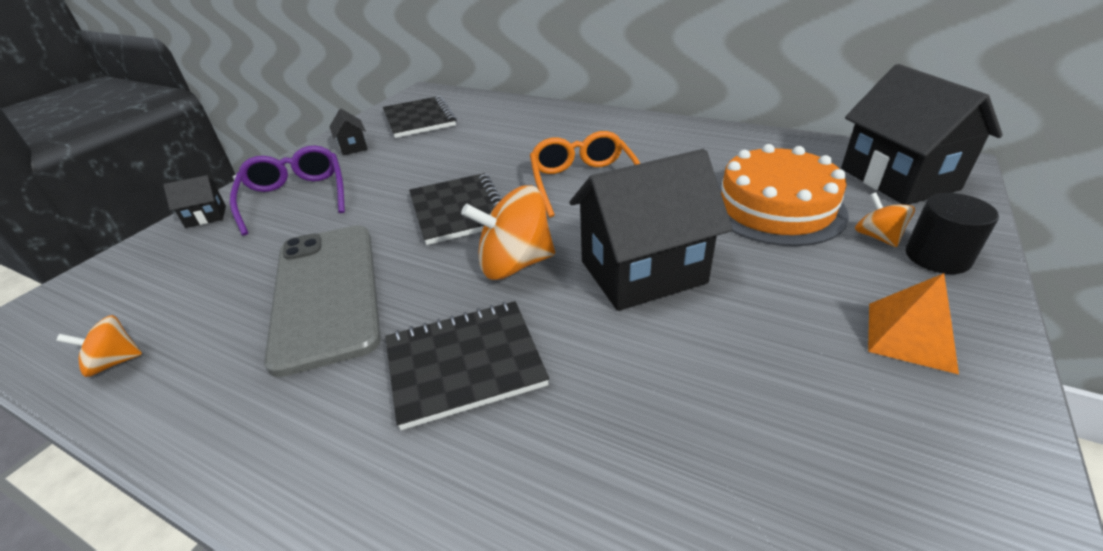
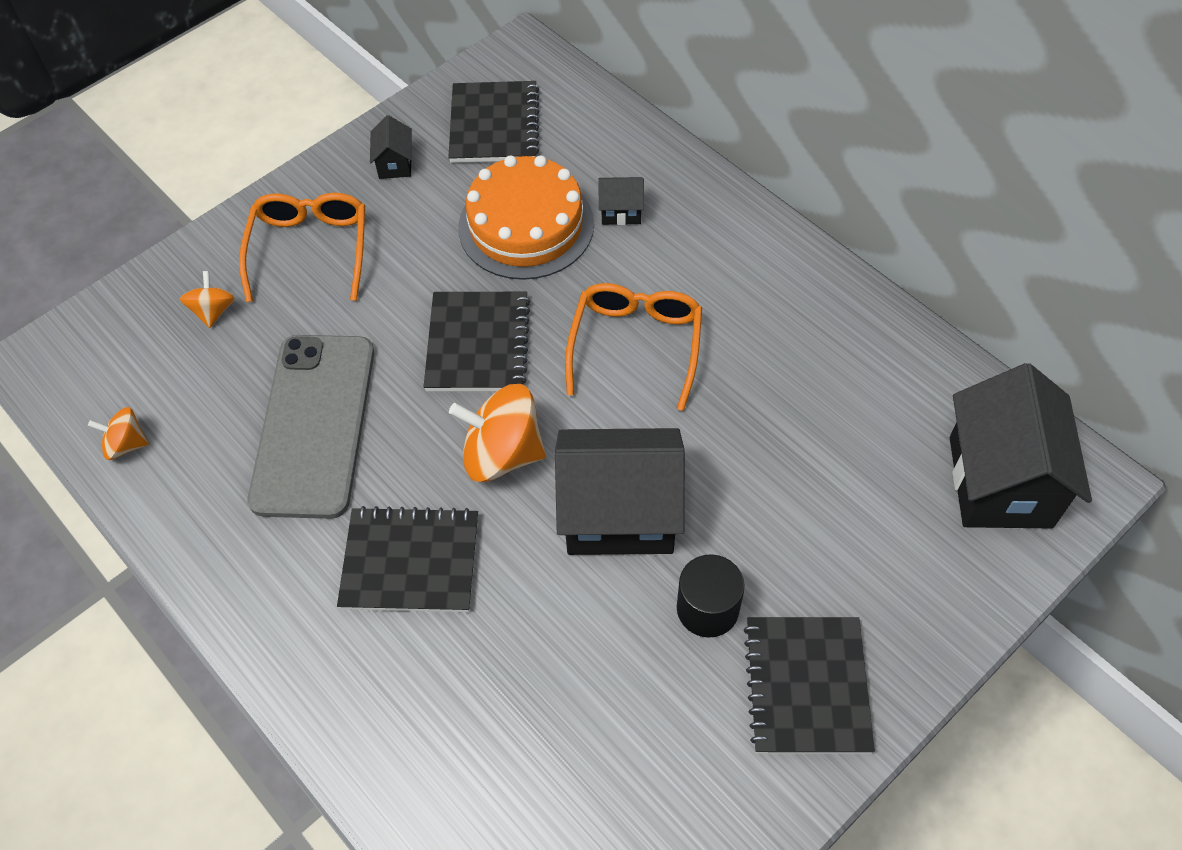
camera: 20 degrees right, 20 degrees up
(206, 216) = (212, 250): black house -> black house (621, 211)
(295, 197) = (310, 249): purple glasses -> orange glasses
(775, 208) = (820, 474): orange cake -> orange cake (526, 225)
(877, 237) = (889, 560): orange spinning top -> orange spinning top (213, 311)
(910, 336) = (807, 686): orange pyramid -> black notebook
(937, 257) = (923, 610): black cylinder -> black cylinder (707, 608)

